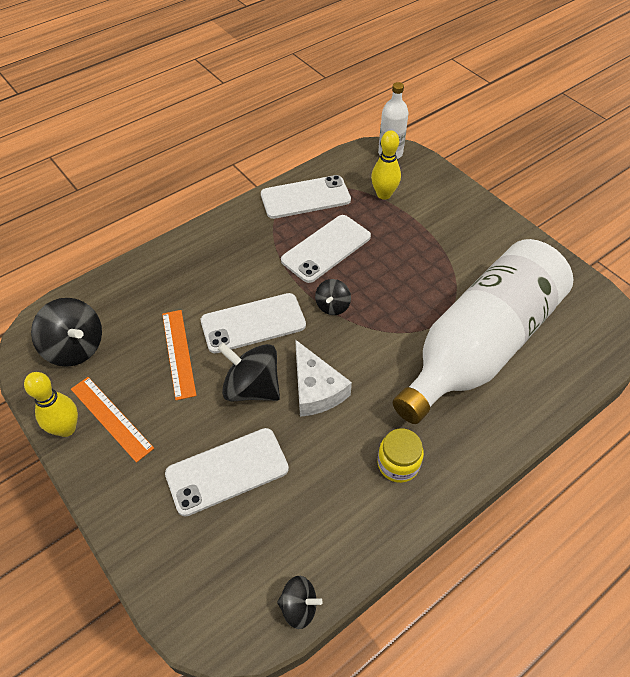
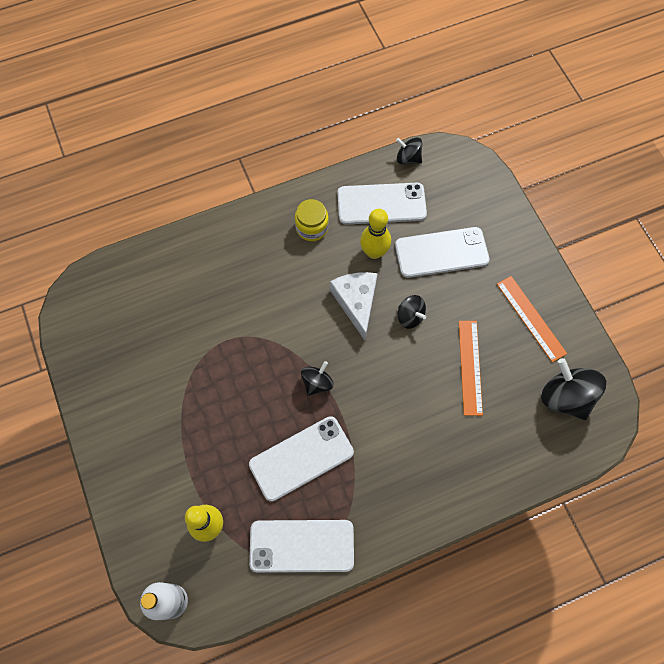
camera: 165 degrees left, 15 degrees up
(66, 428) = (568, 318): yellow bowling pin -> yellow bowling pin (374, 252)
(252, 388) = (410, 316): black spinning top -> black spinning top, size x0.57
(253, 323) = (397, 382): white phone -> white phone (381, 204)
(479, 346) = (202, 307): white bottle -> none

